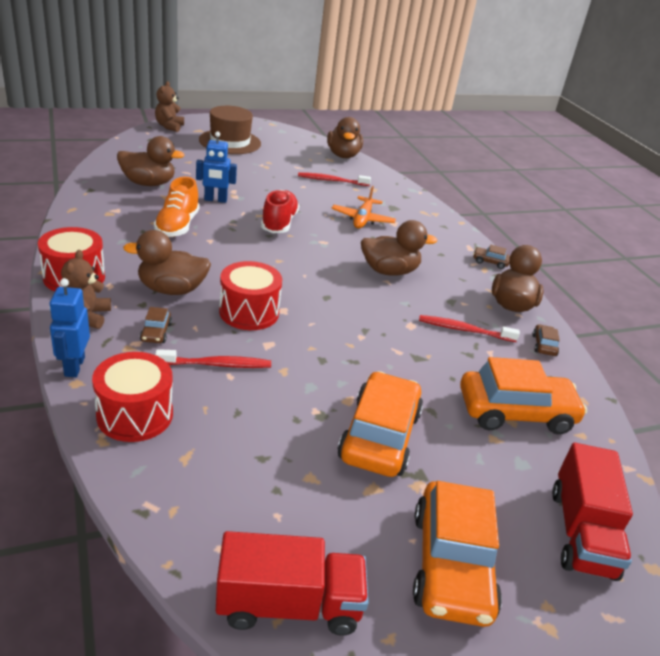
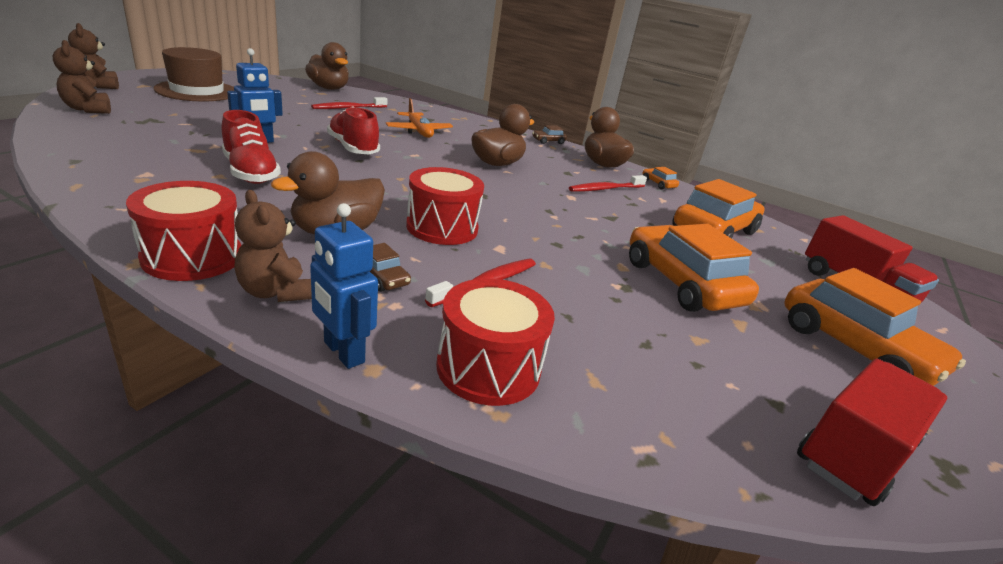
camera: 40 degrees left, 5 degrees down
(140, 148) = (88, 109): none -> brown teddy bear
(148, 183) = (152, 140): brown duck -> none
(177, 226) = (250, 173): orange shoe -> red shoe
(544, 345) = (658, 184): brown car -> orange car

